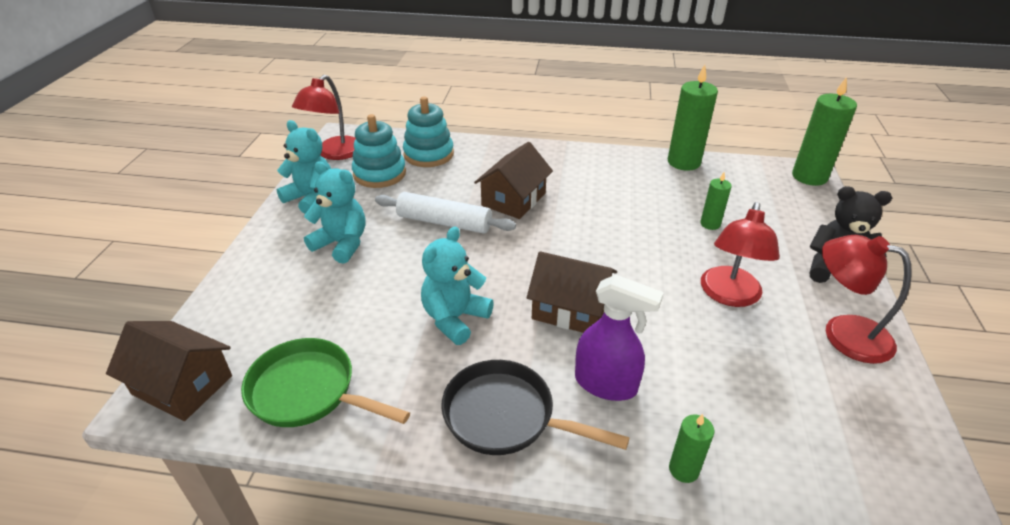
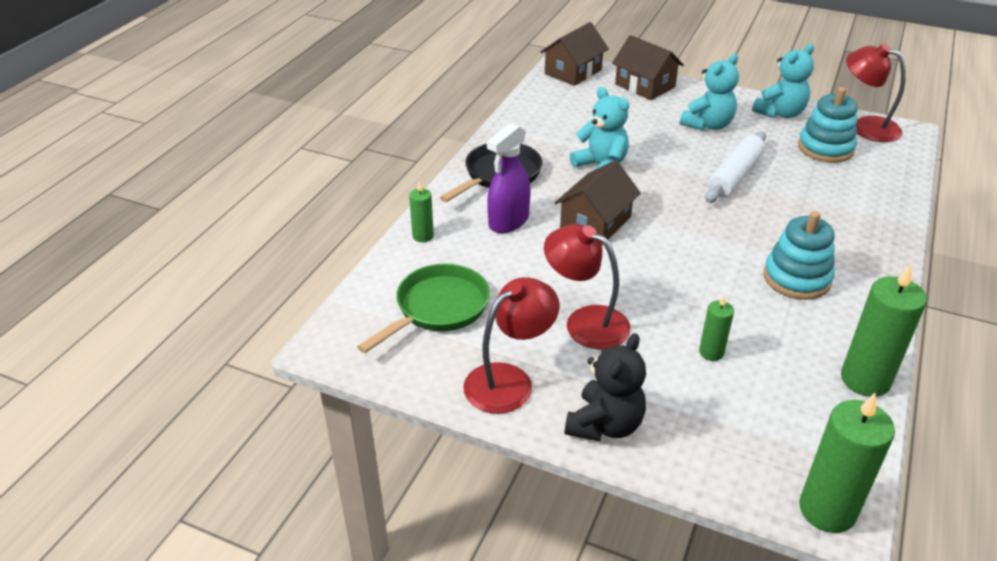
camera: 105 degrees right, 0 degrees up
(308, 391) = (551, 109): green pan -> green pan (438, 308)
(428, 154) = (869, 179): turquoise stacking toy -> turquoise stacking toy (796, 278)
(513, 199) = (773, 221): brown house -> brown house (645, 86)

